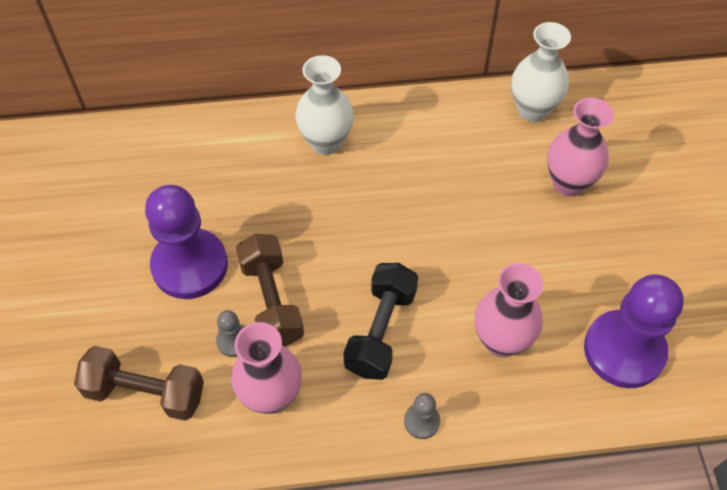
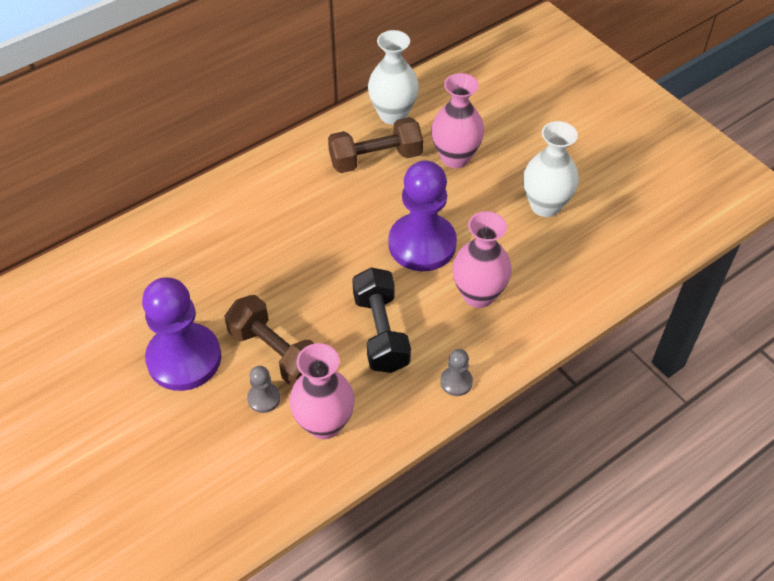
camera: 30 degrees left, 5 degrees down
(145, 393) = (214, 475): brown dumbbell -> brown dumbbell (375, 159)
(326, 142) = (238, 209): white vase -> white vase (545, 205)
(624, 350) = (571, 259): purple pawn -> purple pawn (422, 244)

